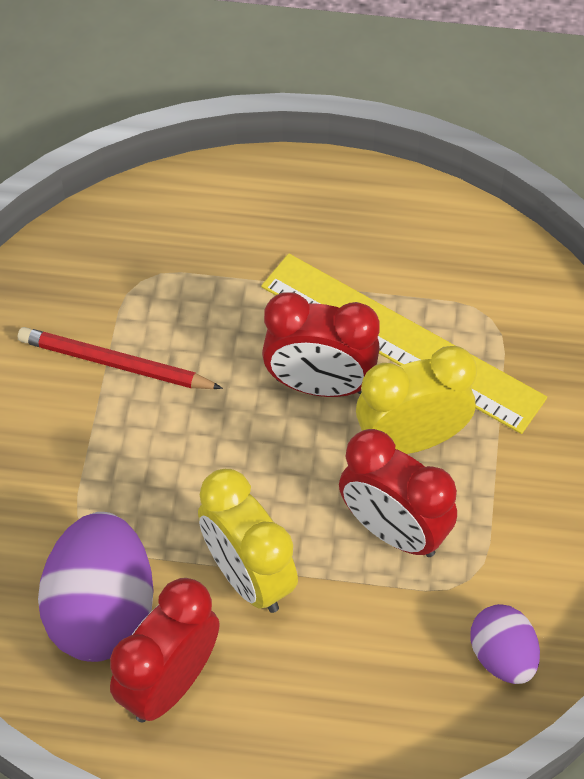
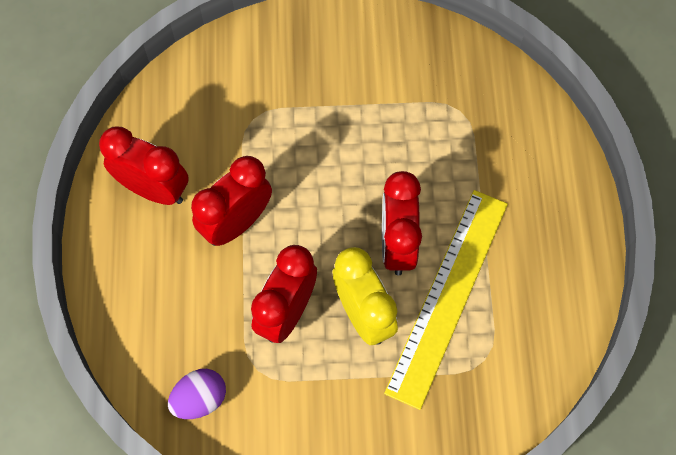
camera: 80 degrees right, 10 degrees up
(102, 611) = (199, 140): purple egg -> none
(115, 363) = (386, 109): red pencil -> none
(248, 576) = (236, 223): yellow clock -> red clock

